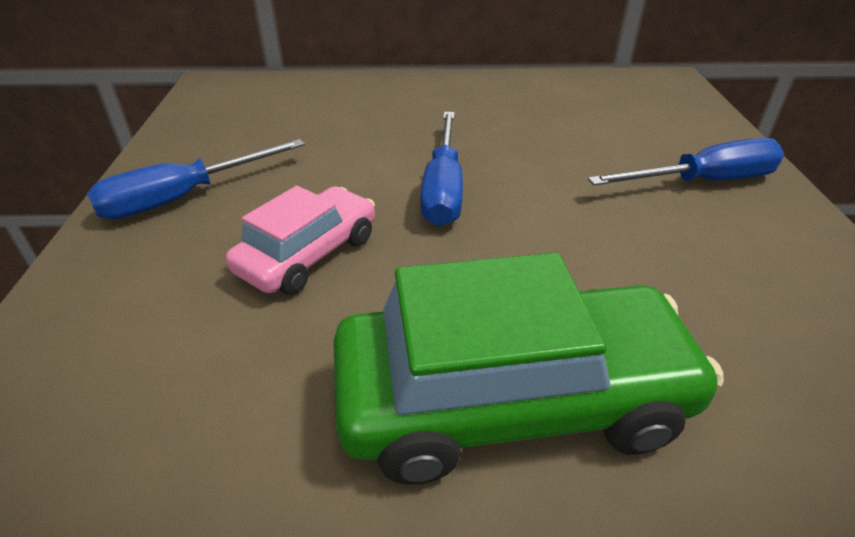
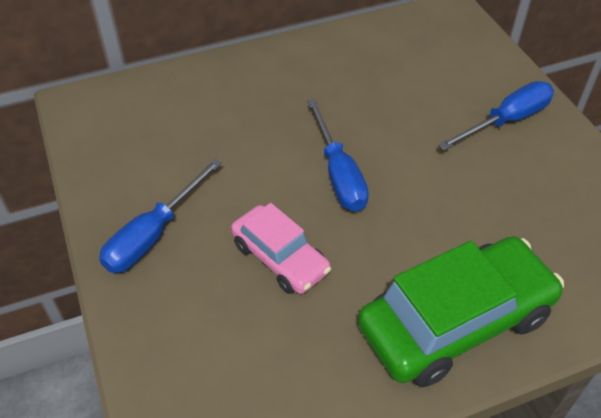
camera: 20 degrees left, 10 degrees up
(308, 254) = (280, 258): pink car -> pink car turned 120 degrees clockwise

